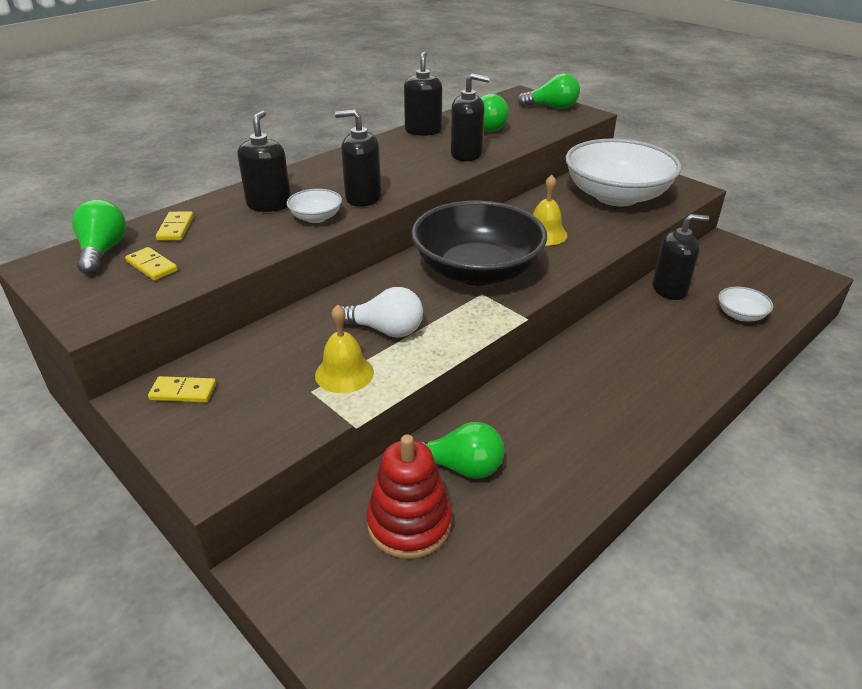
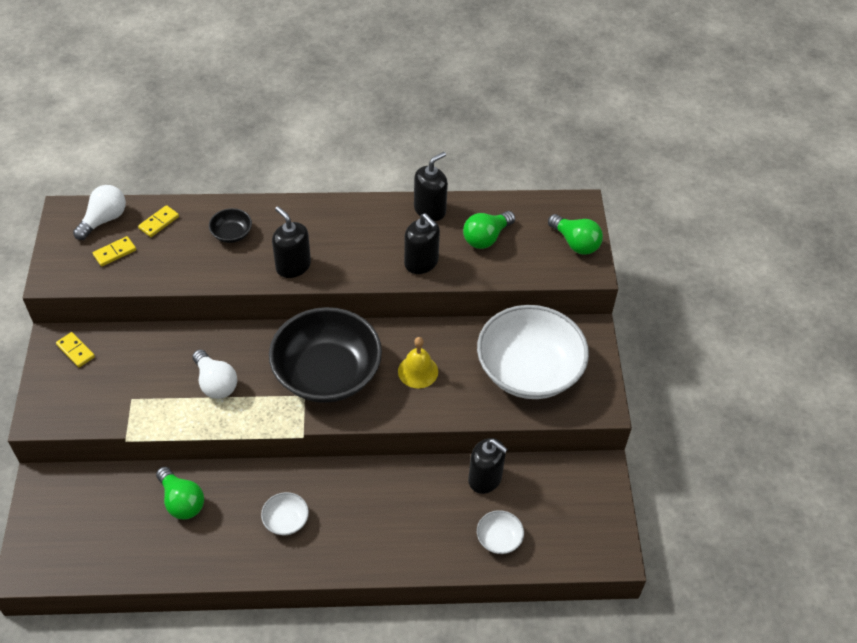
camera: 40 degrees right, 15 degrees up
(103, 251) = (104, 220): green light bulb -> white light bulb
(152, 266) = (115, 252): yellow domino -> yellow domino turned 60 degrees clockwise
(269, 204) = (232, 233): black soap dispenser -> black bowl
(316, 217) = (243, 268): white bowl -> white bowl (286, 520)
(344, 373) = (159, 399): yellow bell -> none
(409, 524) = (121, 513): red stacking toy -> none

